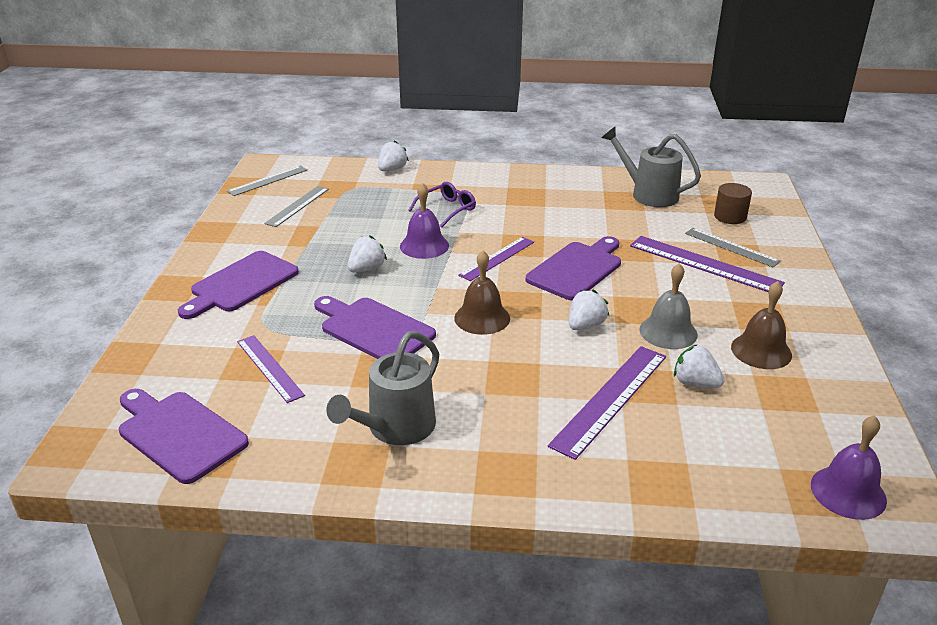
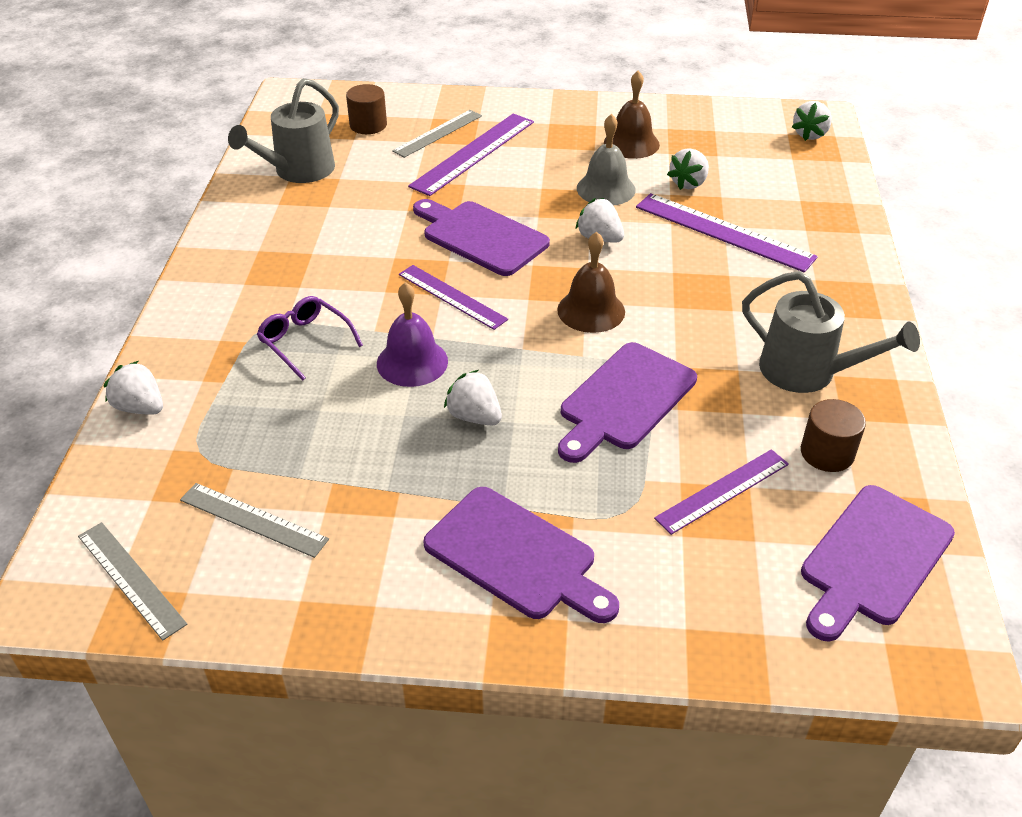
camera: 90 degrees left, 10 degrees up
(294, 426) = (827, 453): none -> brown cylinder
(848, 492) = (810, 134): purple bell -> white strawberry

